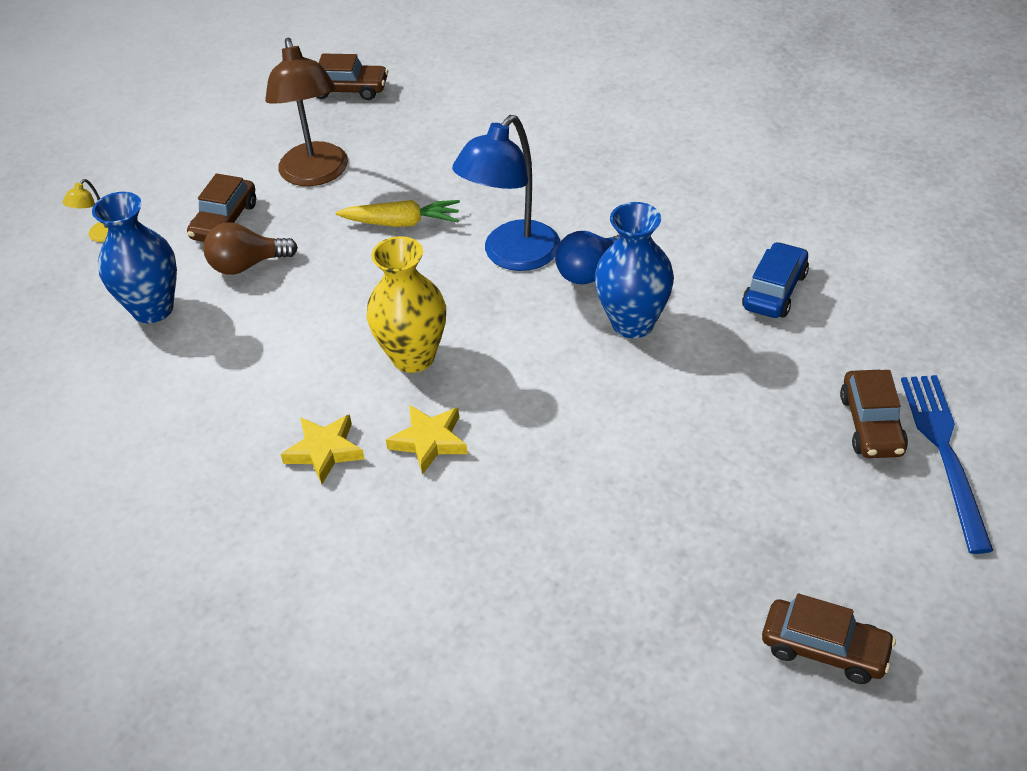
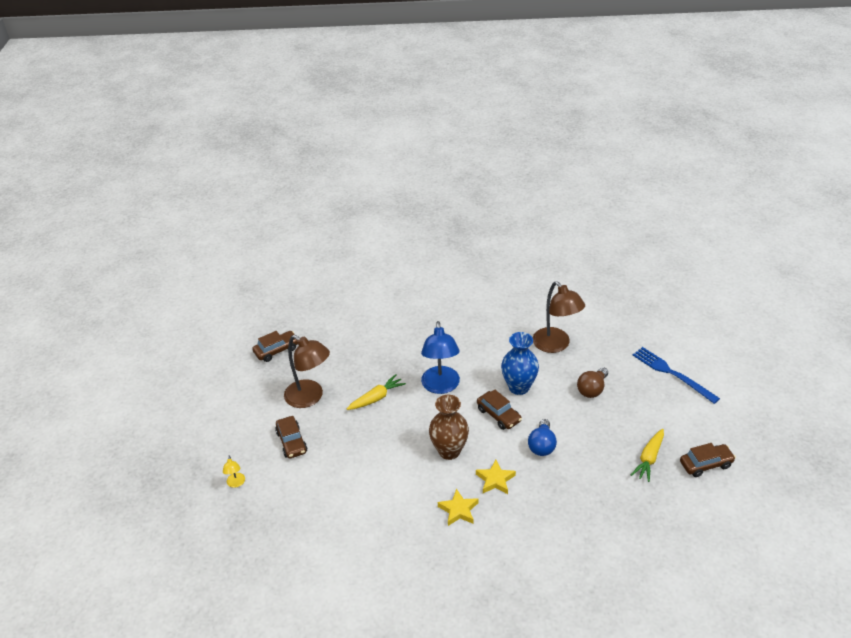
camera: 40 degrees left, 5 degrees down
(153, 309) = (307, 500): blue vase -> none
(247, 265) = (328, 455): brown light bulb -> brown light bulb (592, 389)
(413, 357) = (449, 451): yellow vase -> brown vase
(591, 271) = (479, 375): blue light bulb -> blue light bulb (542, 445)
(725, 570) = (649, 458): none -> yellow carrot
(774, 291) = (556, 345): blue car -> brown lamp
(871, 425) = (640, 377): brown car -> brown car (498, 415)

